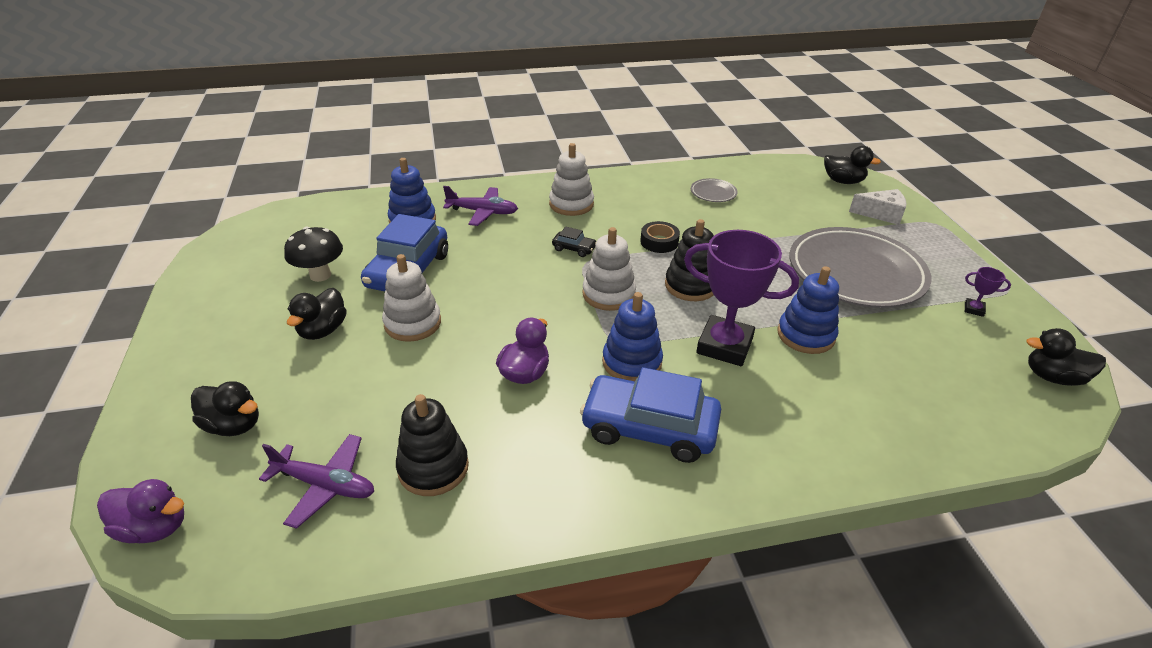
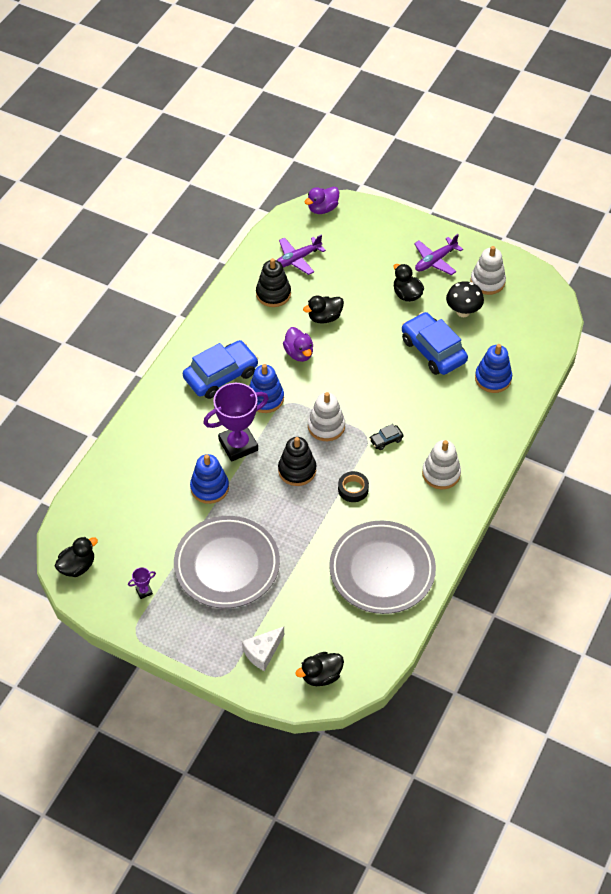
camera: 130 degrees right, 15 degrees up
(233, 425) = (362, 243): black duck -> black duck (324, 317)
(413, 323) = (380, 330): white stacking toy -> white stacking toy (487, 281)
(482, 212) = (472, 419): purple plane -> purple plane (435, 261)
(713, 193) = (382, 570): grey plate -> grey plate, size x2.47

